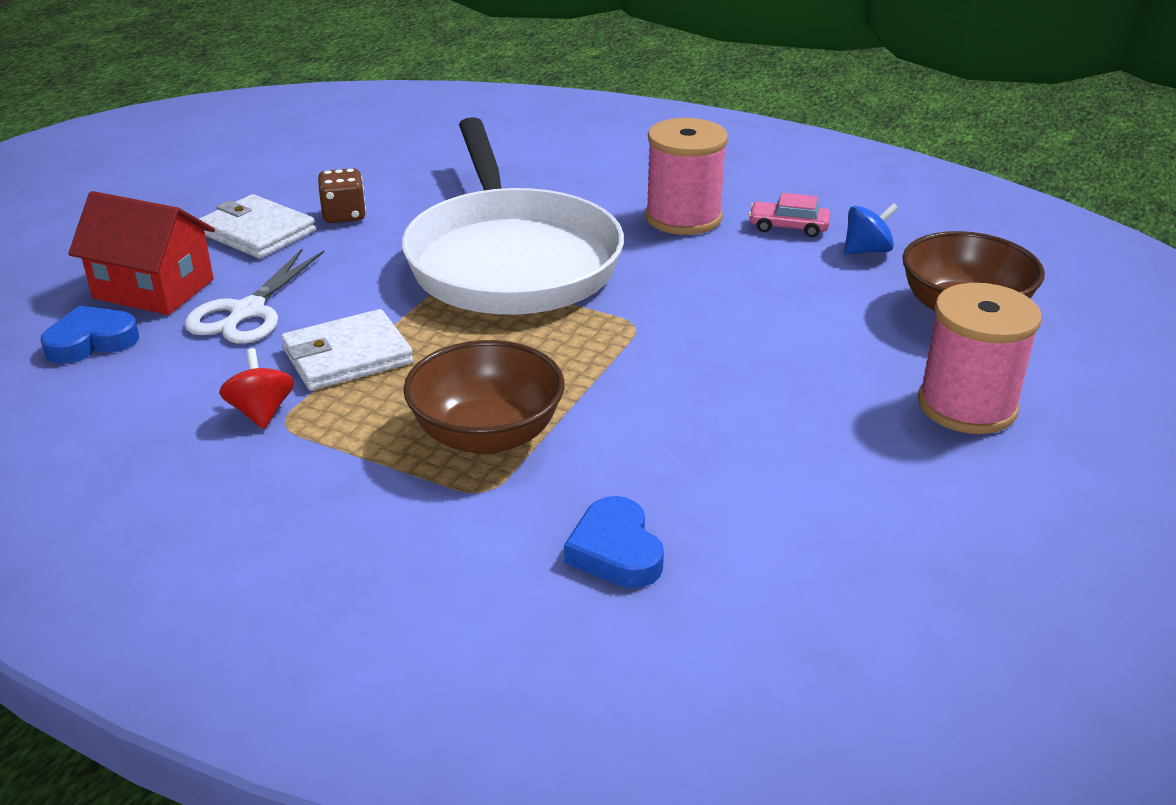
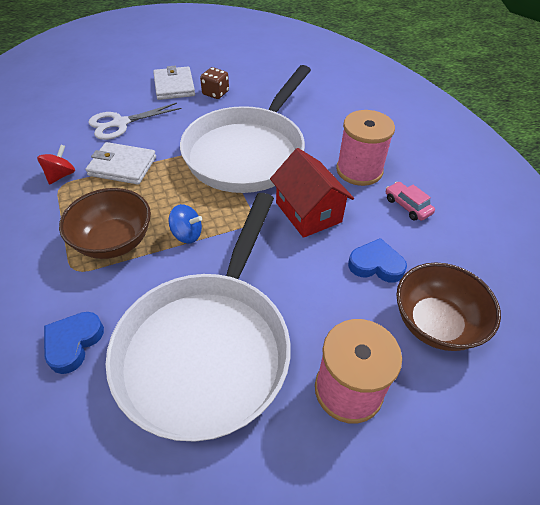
camera: 40 degrees right, 15 degrees up
(91, 342) = (58, 109): blue heart -> blue heart (376, 265)
(153, 289) = (107, 95): red house -> red house (308, 212)
(779, 458) = (208, 347): none -> white pan
(867, 250) = (433, 246): blue spinning top -> blue spinning top (187, 234)

